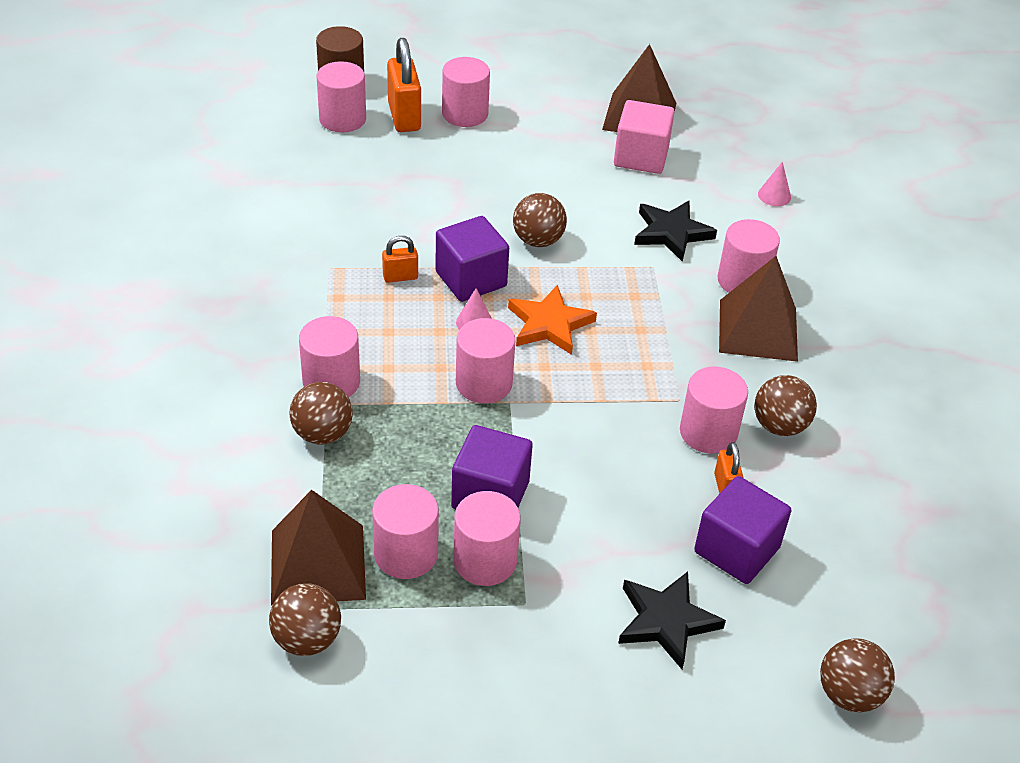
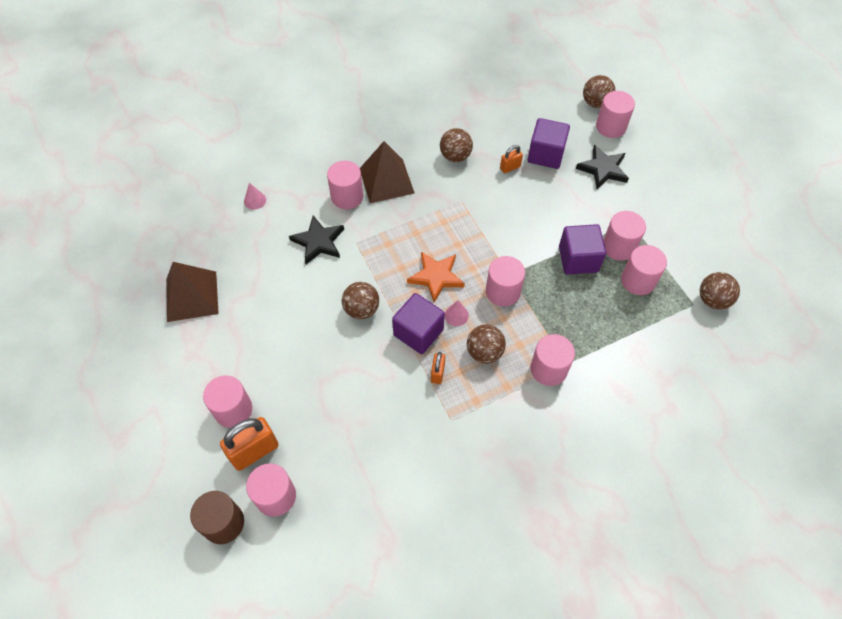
camera: 110 degrees left, 15 degrees up
(318, 564) = (670, 315): brown pyramid -> none
(322, 434) = (589, 354): brown ball -> brown ball (484, 352)
(400, 277) = (437, 373): orange padlock -> orange padlock turned 45 degrees clockwise
(641, 157) = (242, 281): pink cube -> none
(708, 432) = (477, 183): pink cylinder -> pink cylinder (610, 127)

